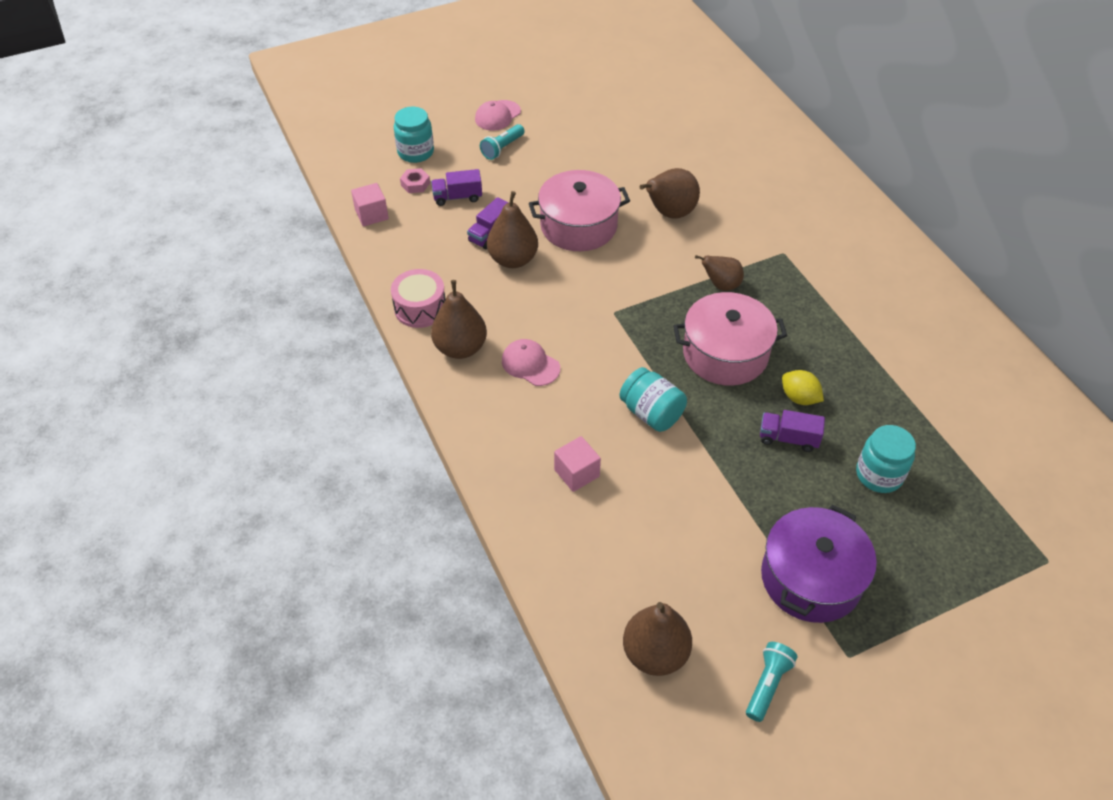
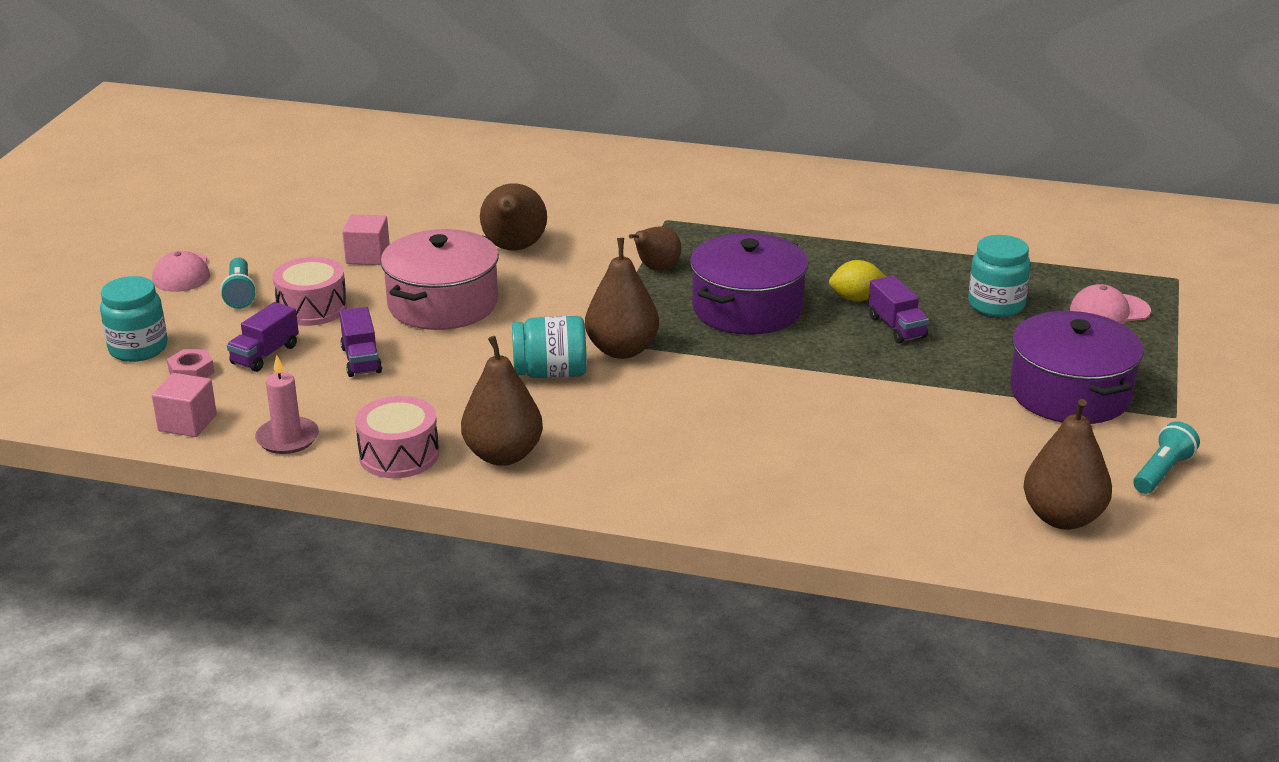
camera: 50 degrees left, 20 degrees down
(393, 258) = (287, 438): none -> pink candle
(513, 259) = (425, 364): brown pear -> brown pear (622, 350)
(518, 182) = (312, 308): none -> pink drum
(530, 364) = (595, 422): pink cap -> pink cap (1109, 311)
(576, 473) = (784, 461): pink cube -> pink cube (368, 256)
(651, 413) = (765, 382): turquoise jar -> turquoise jar (550, 373)
(725, 353) = (747, 308): pink pot -> purple pot
(767, 684) = (1162, 472): turquoise flashlight -> turquoise flashlight turned 60 degrees clockwise
(788, 438) = (897, 327): purple truck -> purple truck turned 75 degrees counterclockwise

